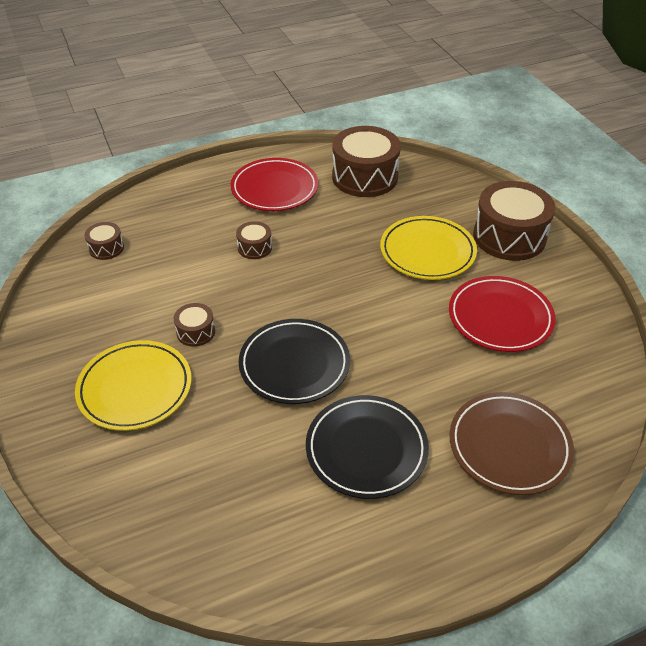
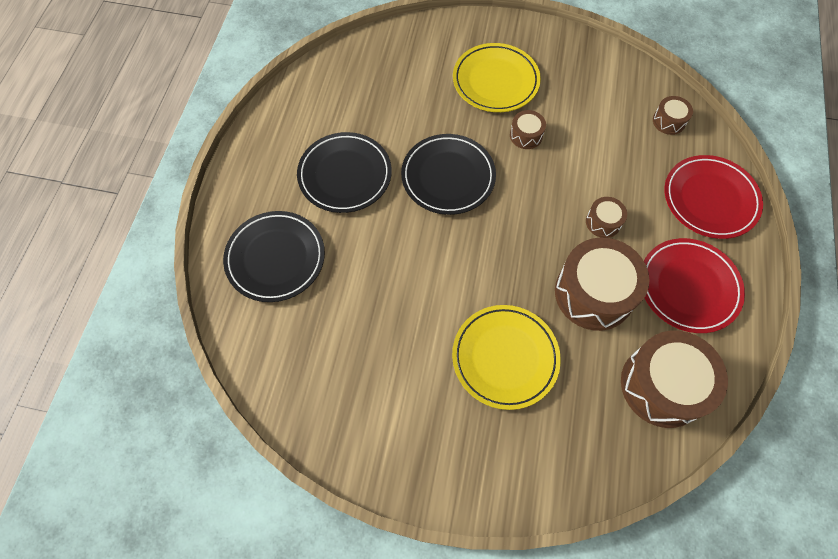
camera: 125 degrees right, 20 degrees up
(500, 317) = (384, 352): red plate -> red plate (710, 199)
(509, 236) = (475, 454): brown drum -> brown drum (594, 293)
(509, 446) = (275, 258): brown plate -> black plate

